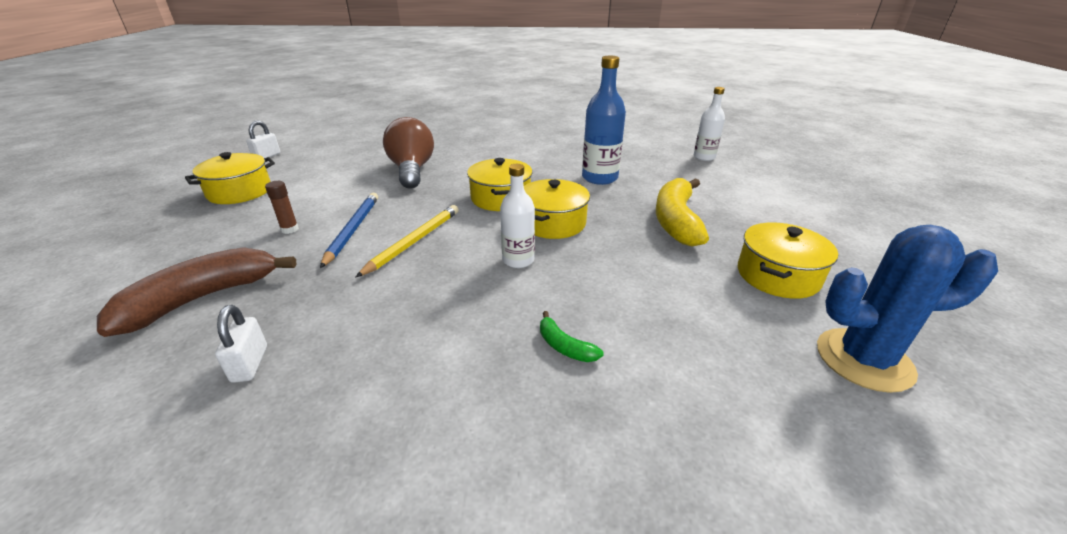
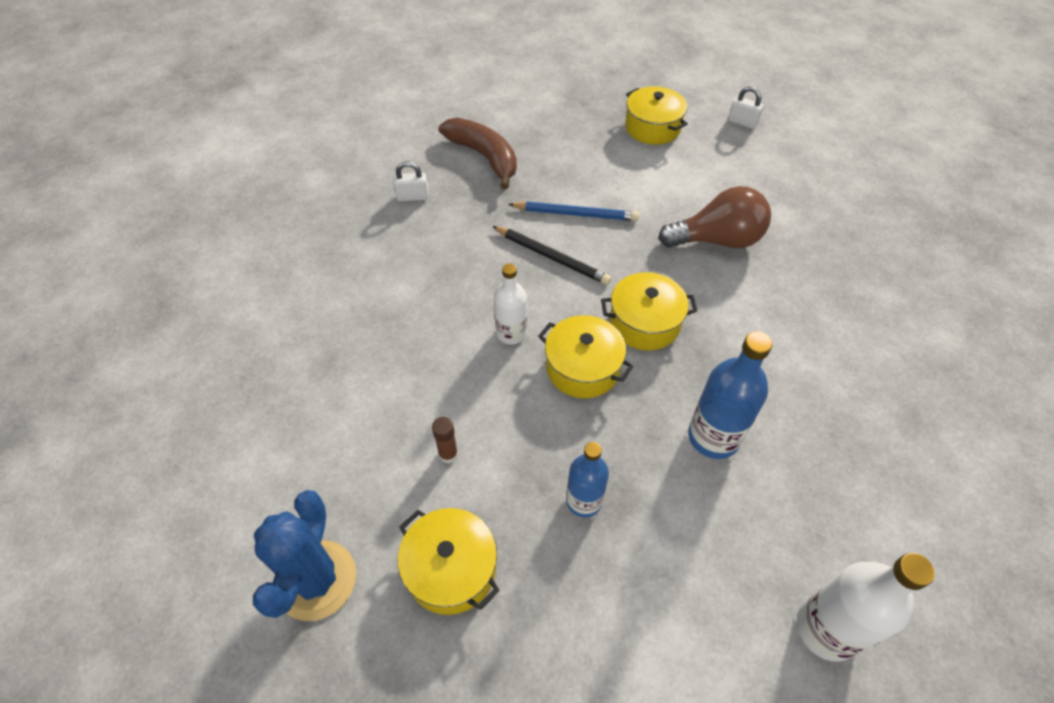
camera: 95 degrees right, 20 degrees up
(290, 229) = (578, 175): brown glue stick -> brown glue stick (448, 454)
(414, 242) = (551, 257): yellow pencil -> black pencil
(564, 346) = (388, 356): green banana -> none
(676, 220) = (584, 501): yellow banana -> blue bottle
(704, 157) = (826, 629): white bottle -> white bottle, size x1.53

